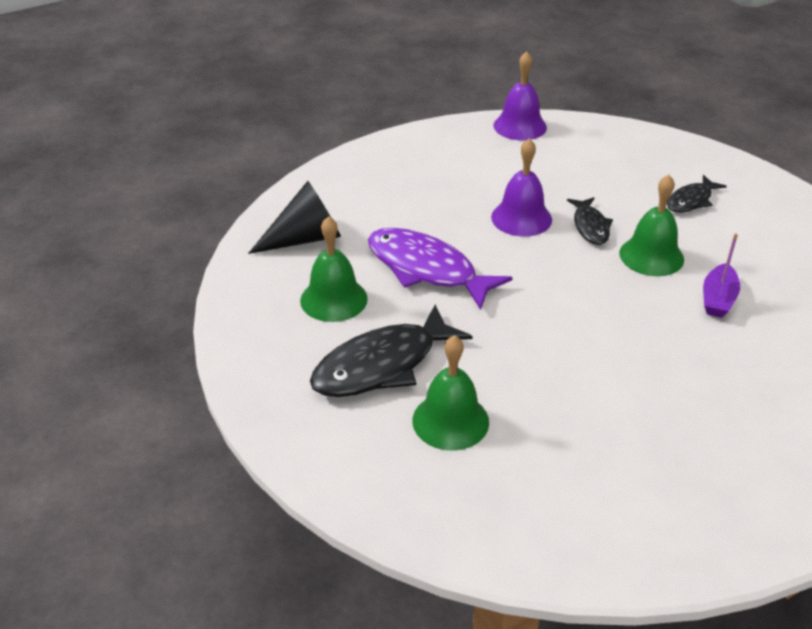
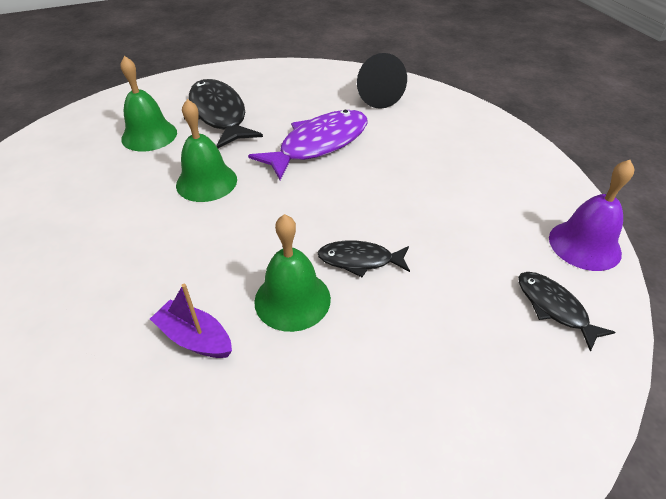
camera: 100 degrees right, 5 degrees up
(333, 299) = (297, 101): green bell -> green bell (206, 182)
(521, 218) = (384, 211): purple bell -> none
(691, 200) = (402, 383): black fish -> black fish (554, 308)

